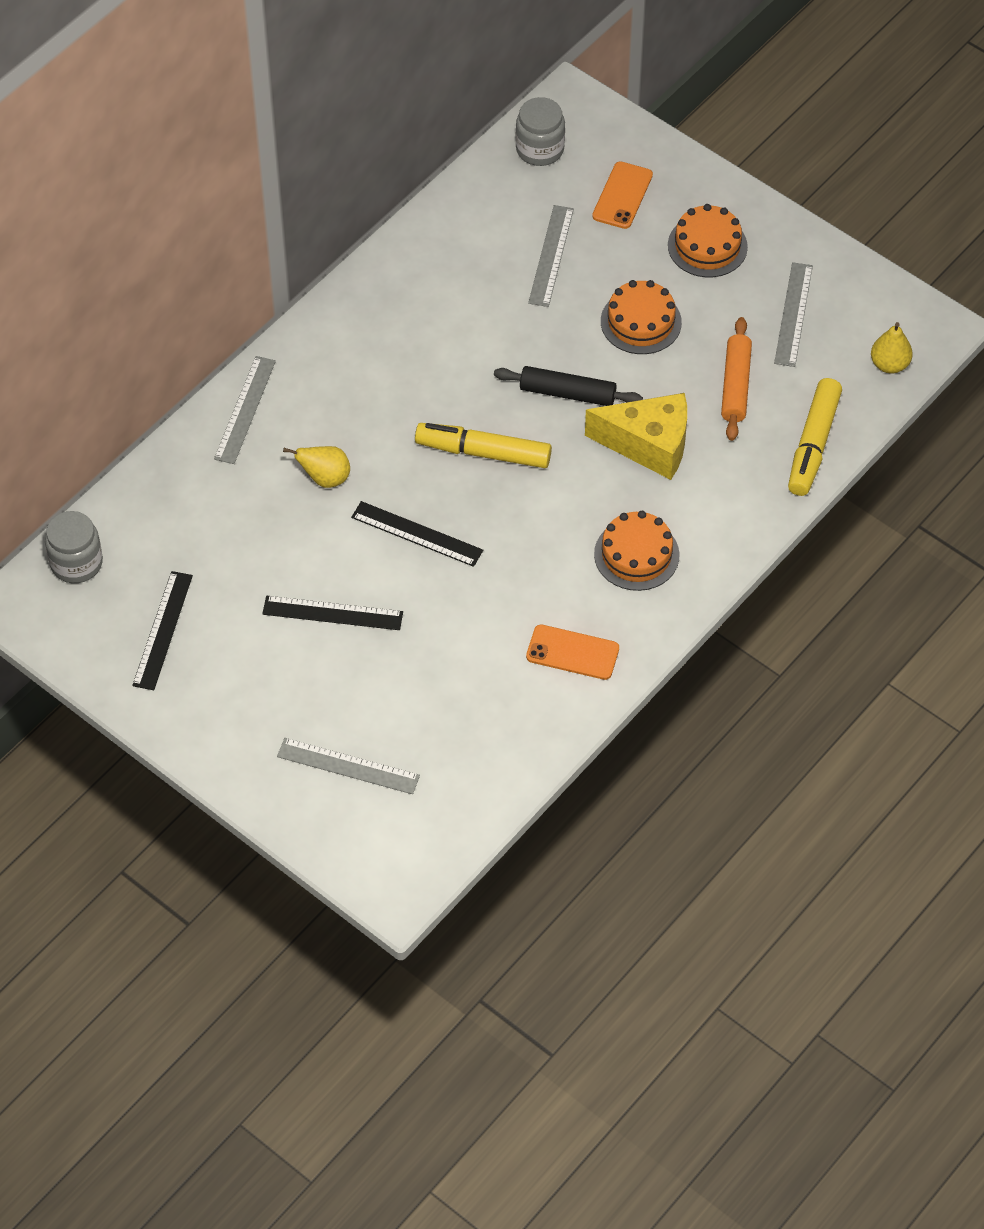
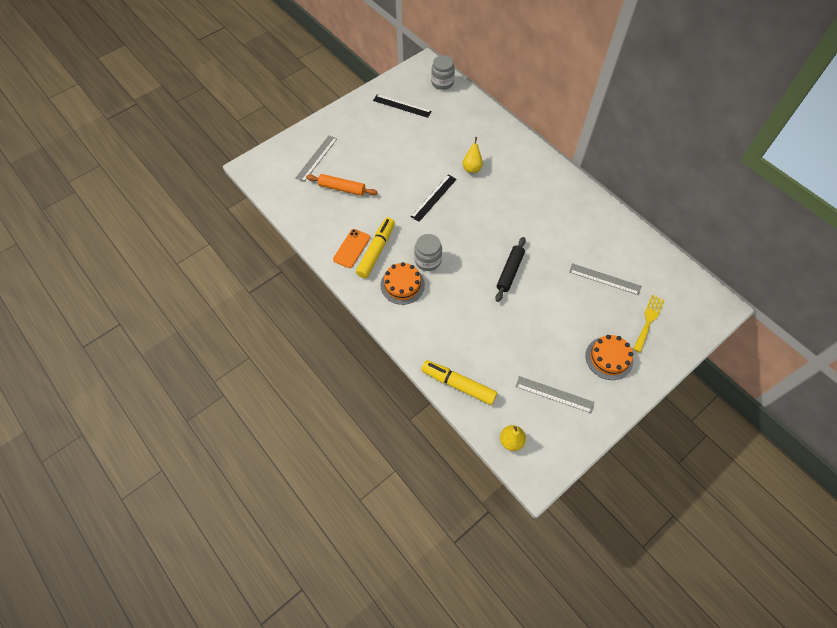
camera: 100 degrees right, 5 degrees up
(245, 410) = (516, 144): grey ruler -> none
(332, 613) = (396, 162): black ruler -> none
(483, 453) = (477, 230): yellow marker -> yellow marker (376, 251)
(540, 149) = (683, 286): grey jar -> grey jar (428, 260)
(622, 195) = (648, 321): orange phone -> yellow fork
(641, 322) = (555, 314): orange cake -> none
(649, 445) = (471, 303): yellow cheese -> none
(735, 385) = (505, 352): orange rolling pin -> orange rolling pin (342, 188)

